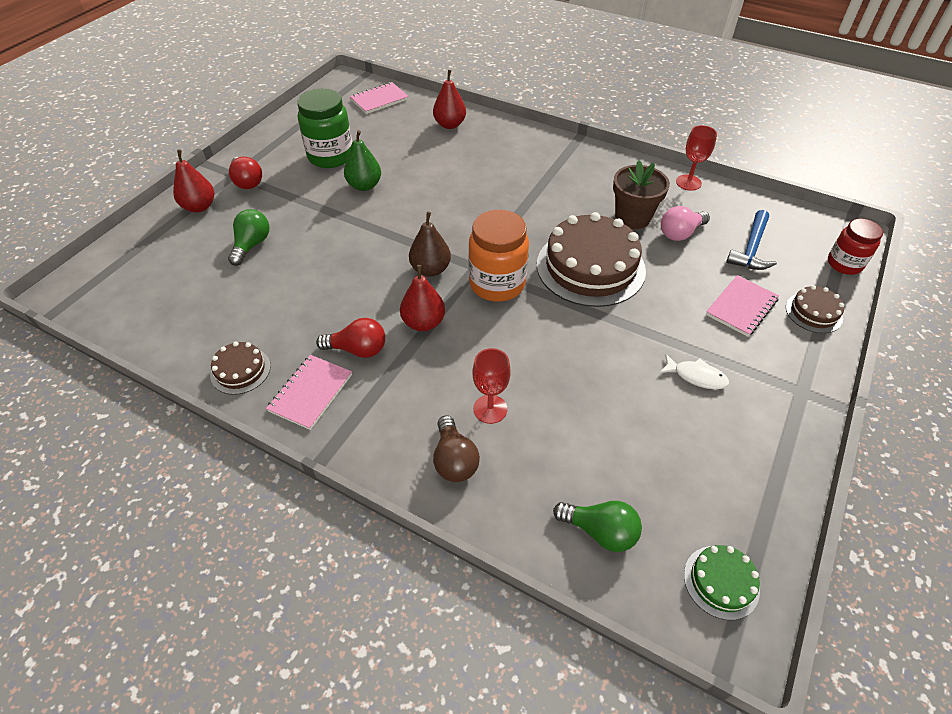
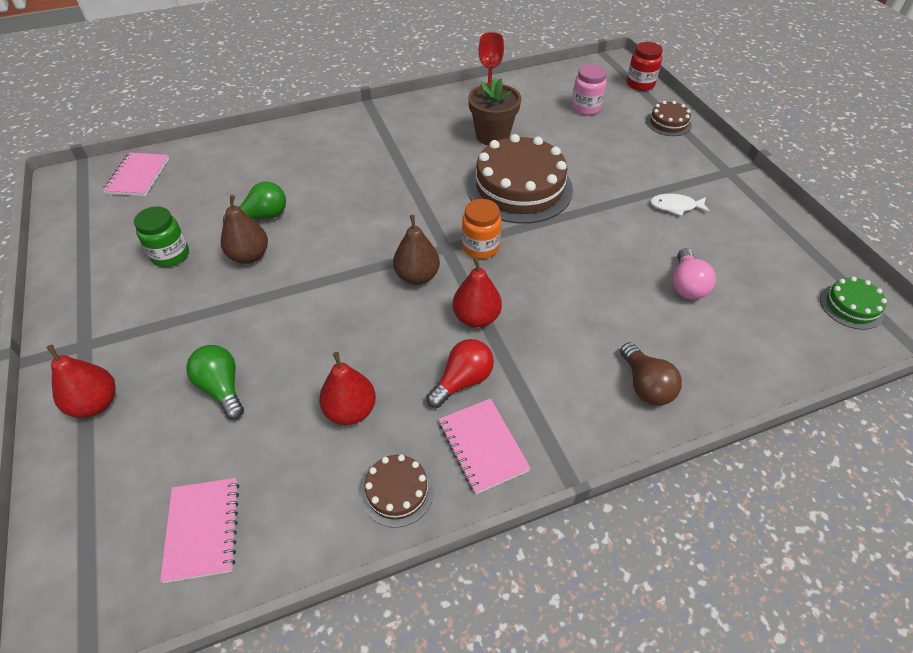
camera: 50 degrees left, 0 degrees up
(247, 182) = (114, 340): red light bulb -> none
(330, 156) = (170, 255): green jar -> green jar, size x0.64
(364, 186) = (249, 256): green pear -> brown pear
(450, 125) = (246, 156): red pear -> red pear (350, 410)
(454, 460) = (645, 385): brown light bulb -> brown light bulb turned 45 degrees clockwise
(490, 409) = (611, 332): red goblet -> none
(497, 284) = (480, 247): orange jar -> orange jar, size x0.64
(600, 531) = (773, 340): green light bulb -> green light bulb (262, 216)
(680, 233) = (535, 126): pink light bulb -> pink light bulb (686, 285)
(696, 376) = (675, 207): white fish -> white fish turned 150 degrees counterclockwise
(741, 307) = (633, 147): pink notebook -> pink notebook (202, 530)
(751, 248) = (585, 108): blue hammer -> pink jar

